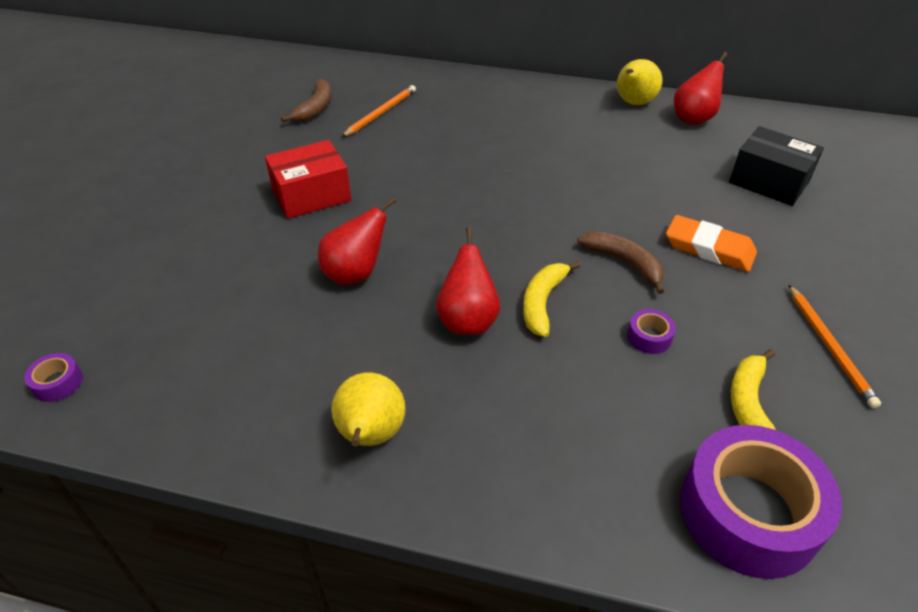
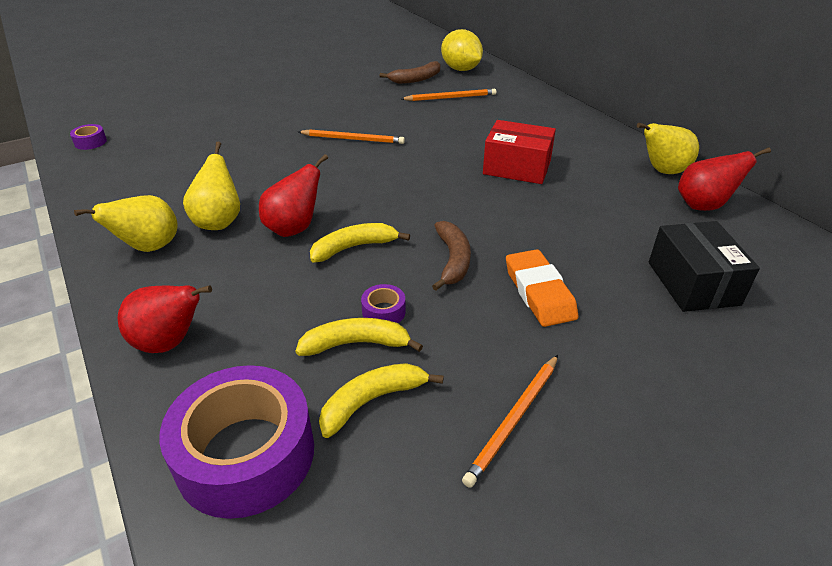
camera: 45 degrees right, 5 degrees down
(311, 195) = (332, 121): red box -> red box (517, 167)
(340, 77) = (461, 69): none -> yellow lemon
(355, 274) = (282, 170): red pear -> red pear (170, 342)
(365, 203) = (353, 139): none -> orange pencil
(390, 362) = (219, 222): none -> yellow pear
(674, 375) = (356, 344): none -> yellow banana

